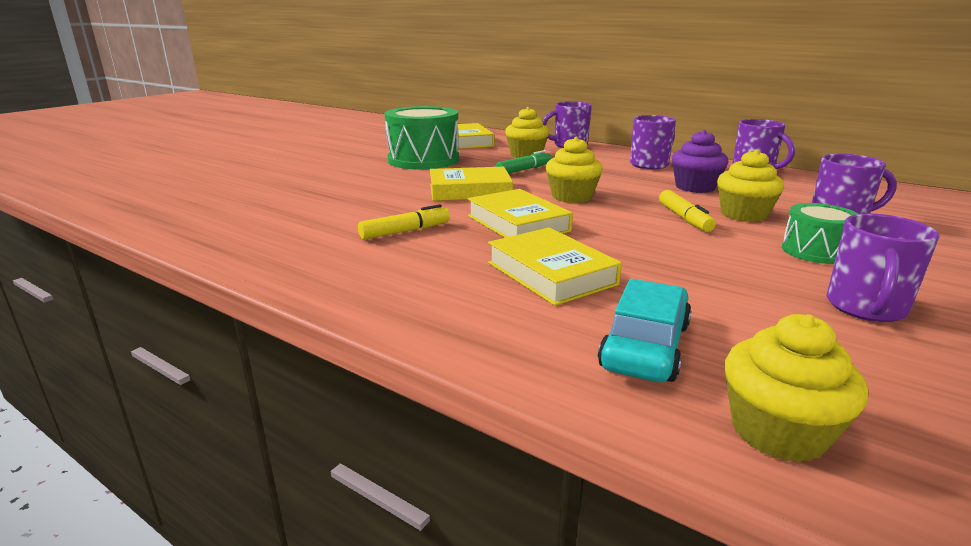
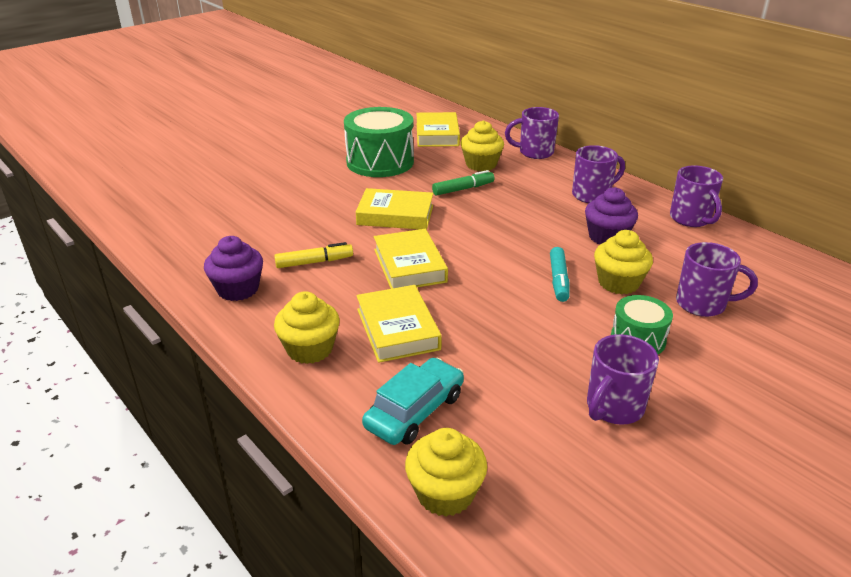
camera: 15 degrees right, 10 degrees up
(322, 262) = (238, 289): none -> purple cupcake
(572, 197) = (480, 235): yellow cupcake -> yellow cupcake (310, 349)
(684, 218) = (558, 280): yellow marker -> turquoise marker

